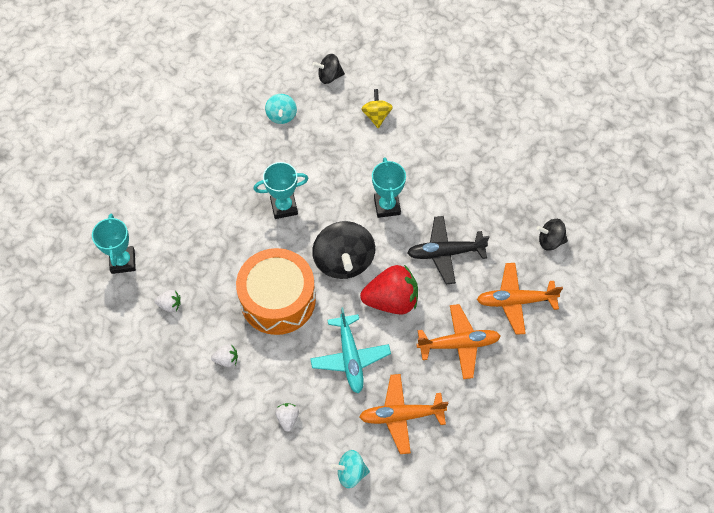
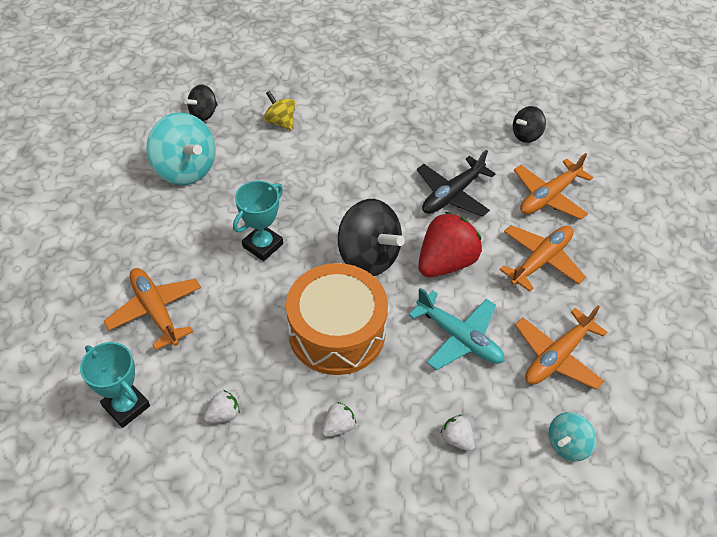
camera: 40 degrees left, 10 degrees down
(184, 210) = (155, 311): none -> orange plane
(281, 116) = (185, 169): turquoise spinning top -> turquoise spinning top, size x1.84
(387, 206) = (362, 187): turquoise trophy -> none

